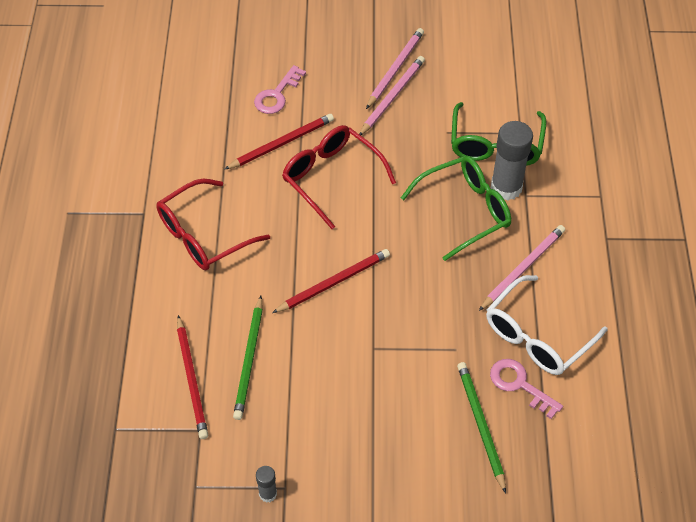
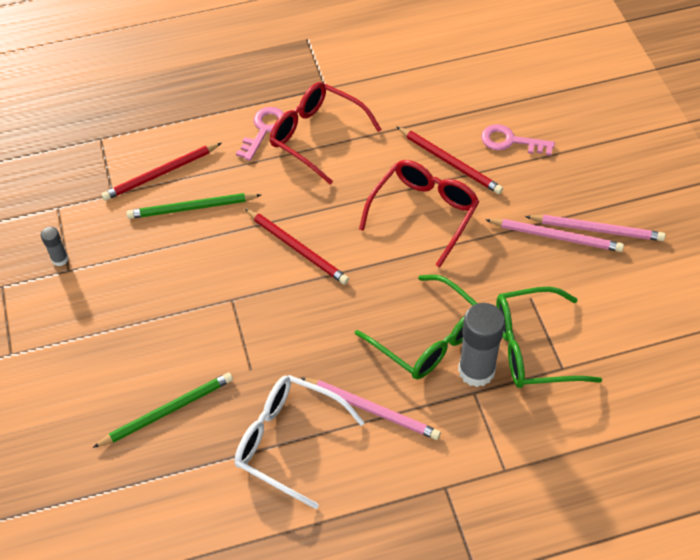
camera: 75 degrees right, 0 degrees up
(520, 385) = (223, 437): pink key -> pink key (263, 130)

